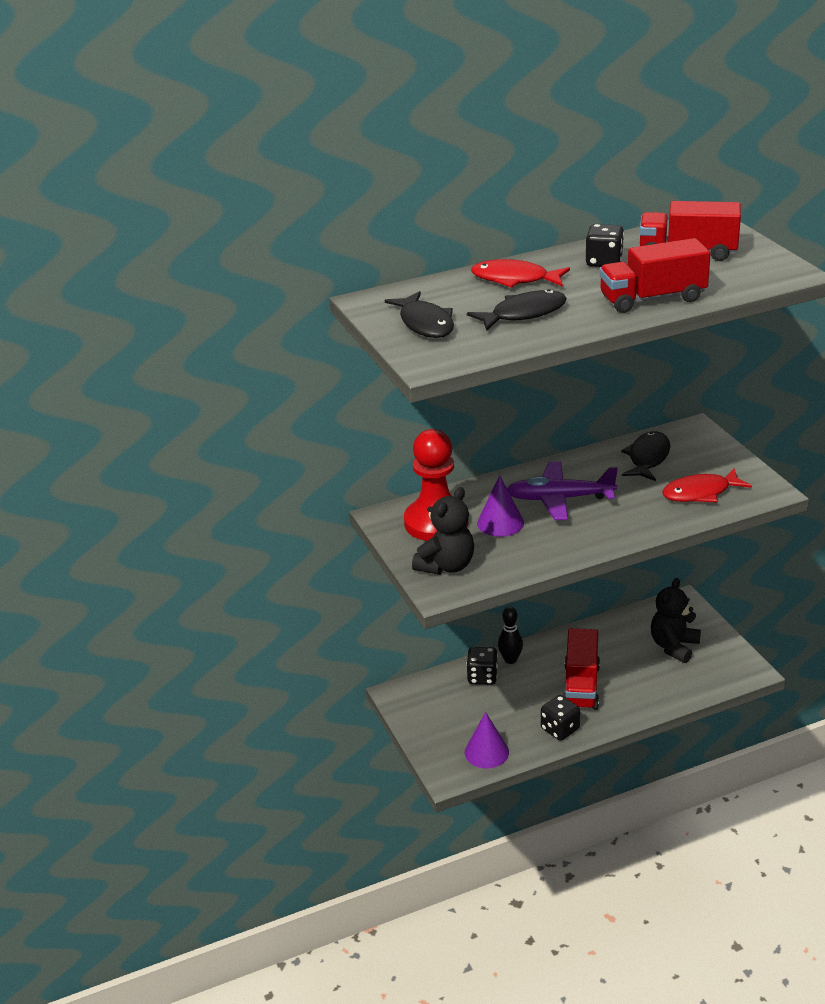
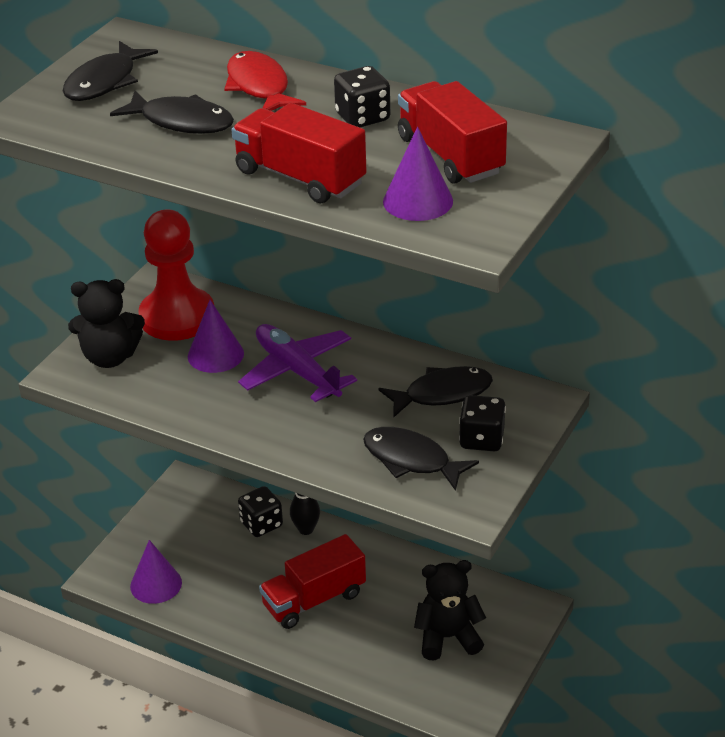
camera: 50 degrees right, 5 degrees up
(560, 729) = (234, 617): black dice -> black dice (481, 439)
(700, 493) = (411, 460): red fish -> black fish
(728, 275) = (418, 201): none -> purple cone

